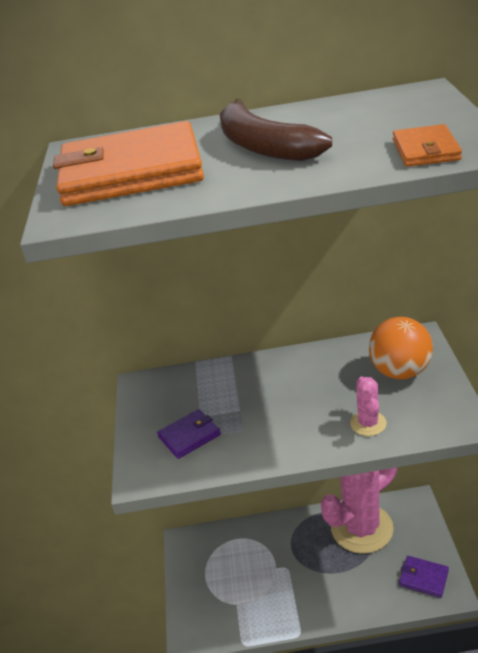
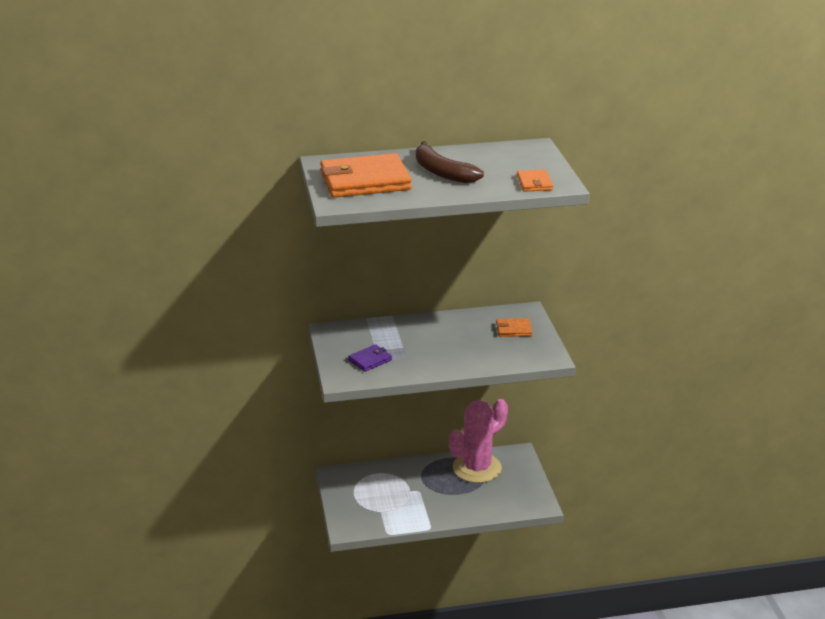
camera: 10 degrees left, 5 degrees down
(368, 423) = (491, 357): pink cactus -> none
(400, 371) = (513, 329): orange ball -> orange wallet
(423, 578) = (523, 497): purple wallet -> none

